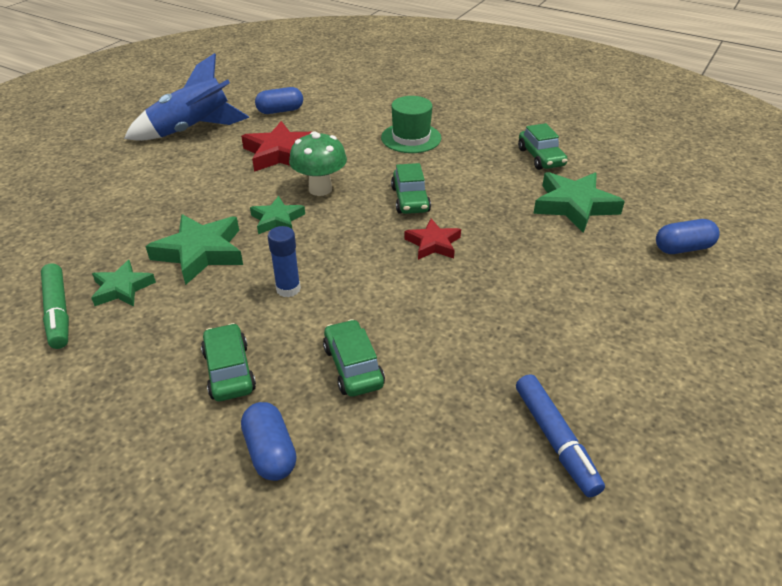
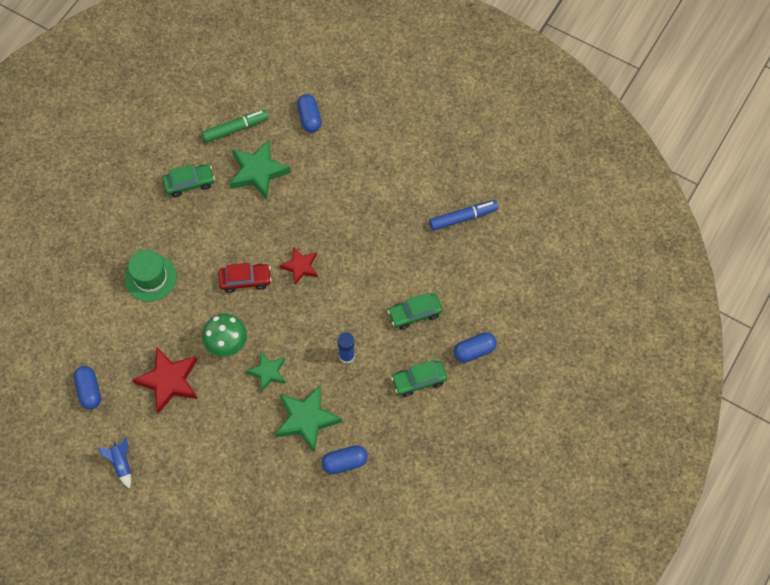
camera: 90 degrees left, 25 degrees up
(58, 312) = (368, 497): green marker -> green marker (235, 129)
(122, 288) = (345, 462): green star -> blue capsule
(192, 130) = (121, 464): blue rocket -> blue rocket, size x0.45
(410, 200) = (245, 280): green car -> red car

